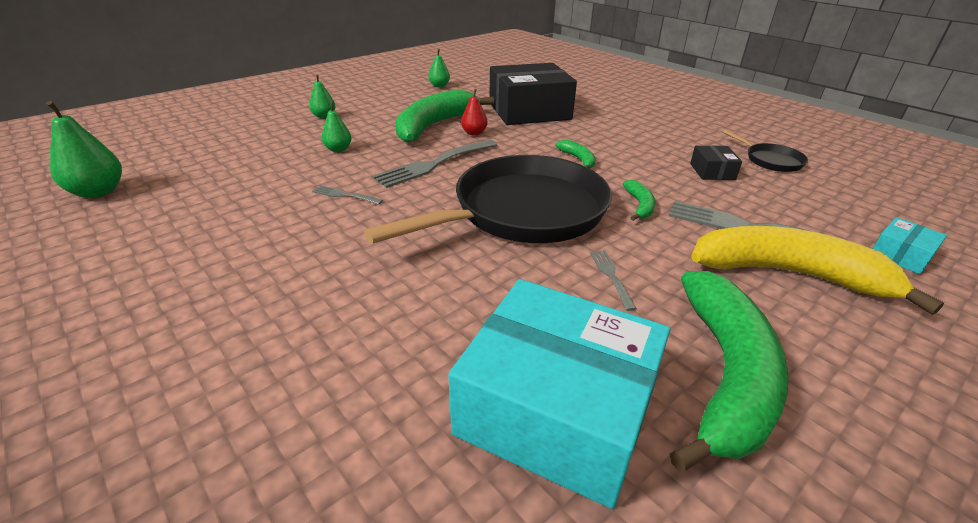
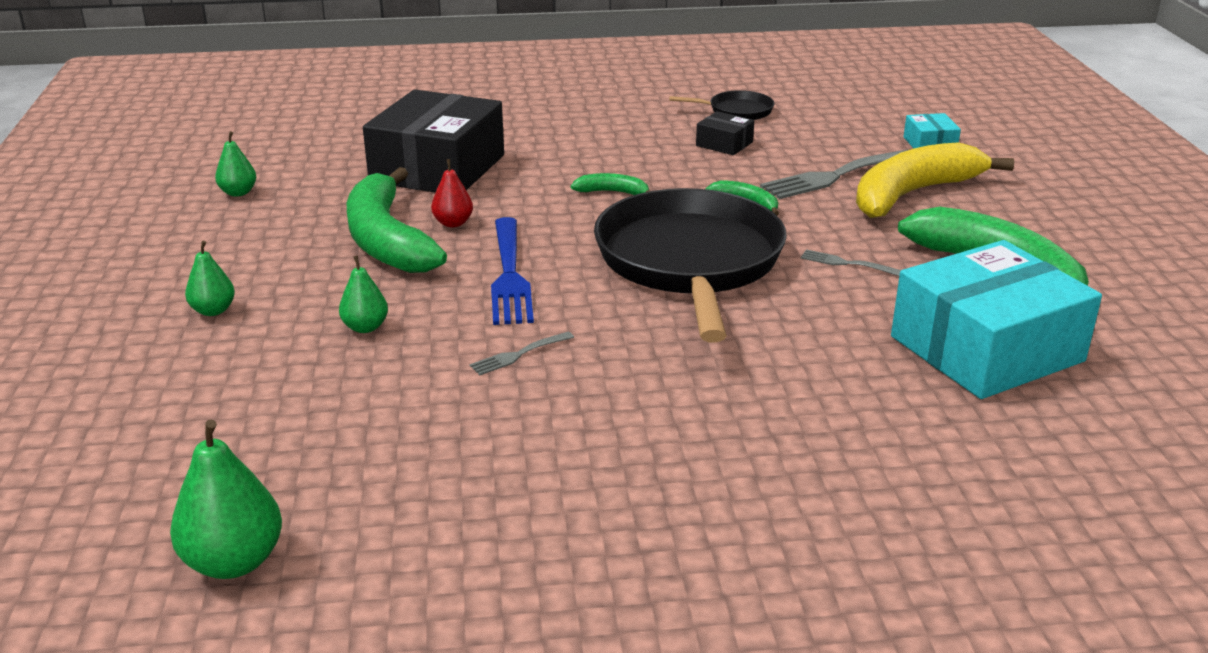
camera: 55 degrees left, 5 degrees down
(435, 164) = (509, 274): grey fork -> blue fork

